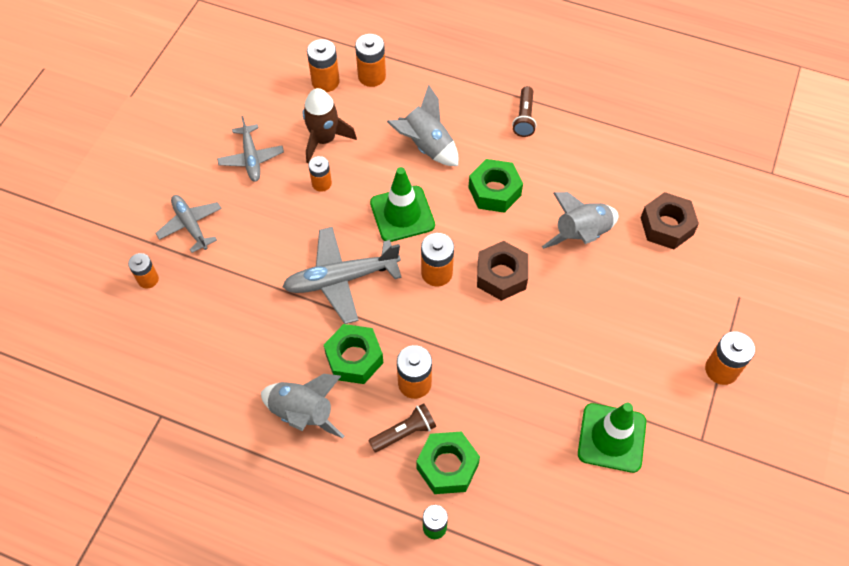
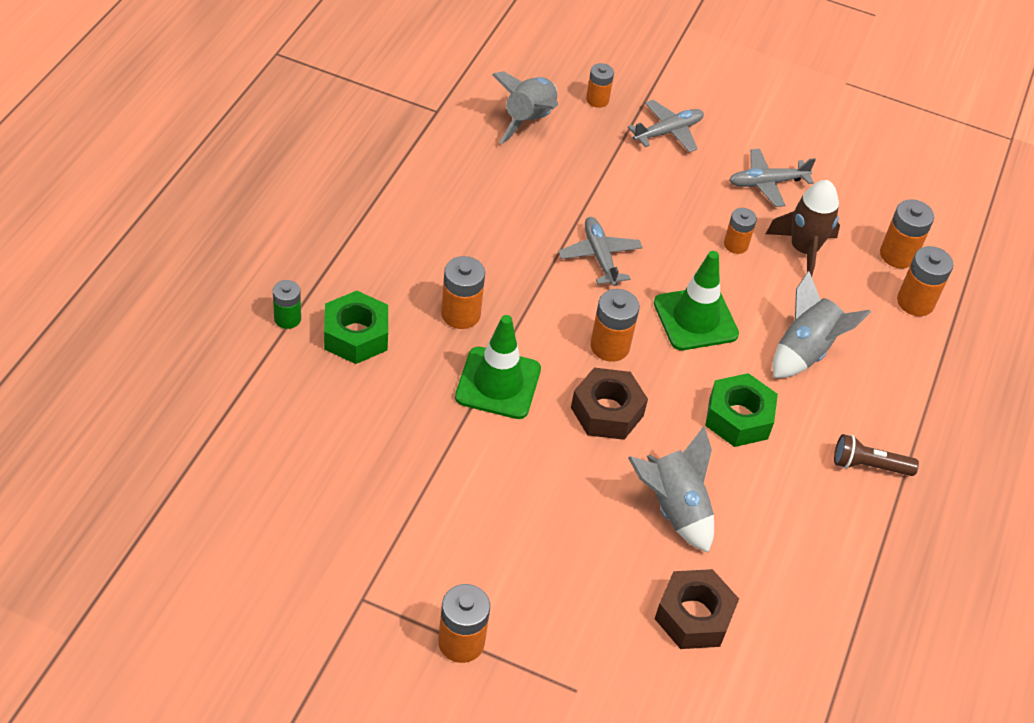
camera: 85 degrees right, 10 degrees down
(303, 413) = (430, 217): grey rocket -> grey rocket (528, 120)
(341, 279) = (600, 256): grey plane -> grey plane, size x0.64
(354, 358) = (495, 263): green nut -> none
(404, 432) = (400, 301): brown flashlight -> none
(611, 438) = (375, 499): green traffic cone -> green traffic cone (498, 383)

